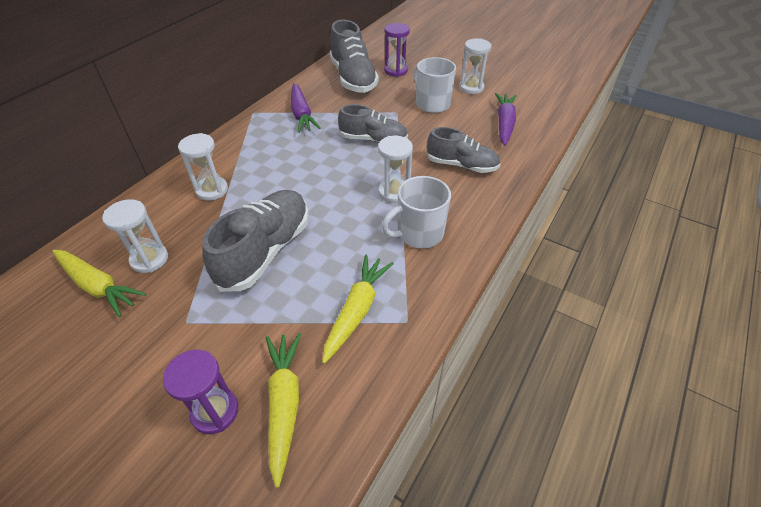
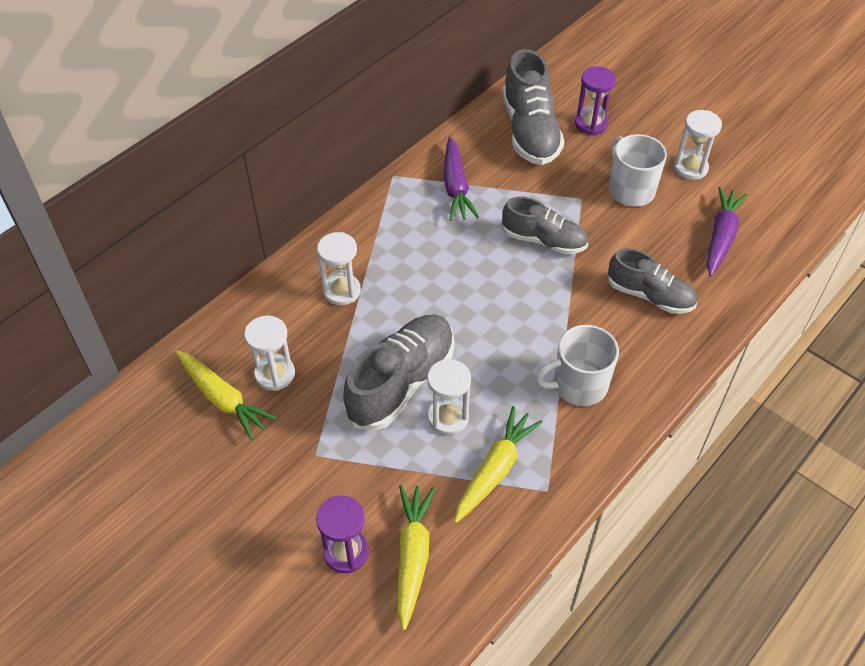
camera: 10 degrees right, 5 degrees up
(394, 192) = (558, 324): white hourglass -> white hourglass (448, 417)

